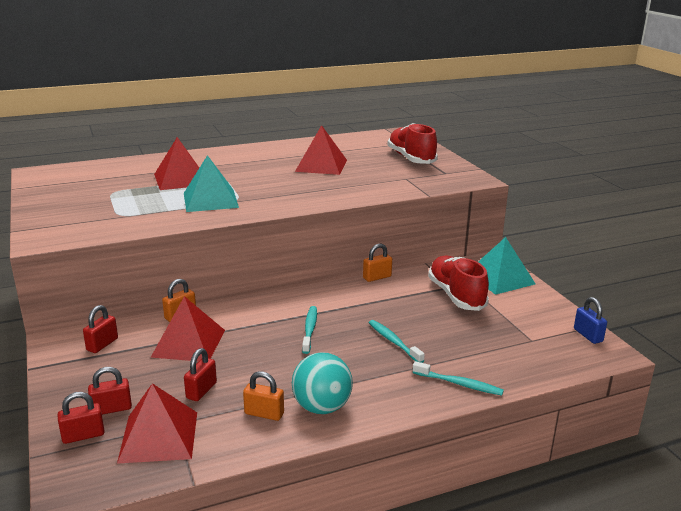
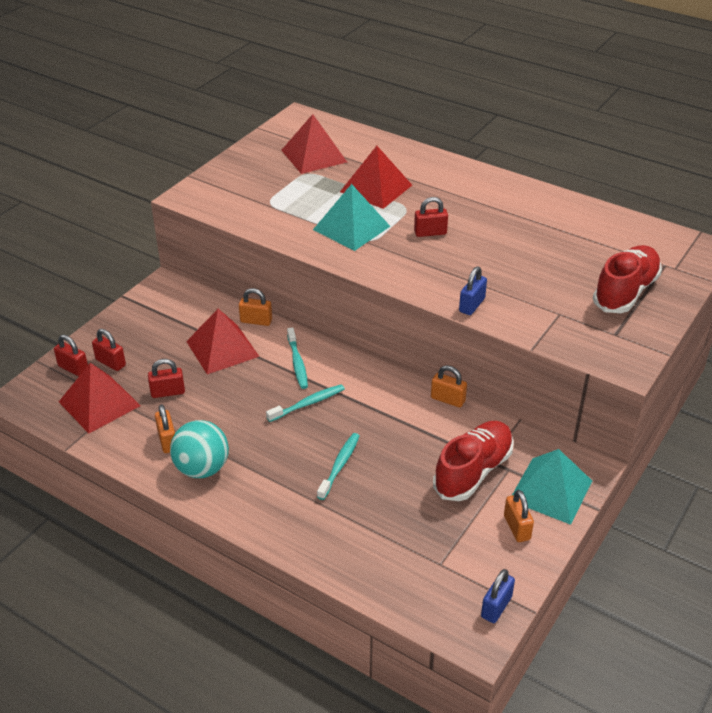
camera: 55 degrees right, 15 degrees up
(102, 344) = (180, 308): red padlock -> red padlock (430, 233)
(321, 165) = (518, 244): red pyramid -> red pyramid (313, 156)
(361, 195) = (471, 305): none -> blue padlock
(459, 384) = (310, 539): turquoise toothbrush -> turquoise toothbrush (297, 363)
(522, 301) = (517, 527): none -> orange padlock

